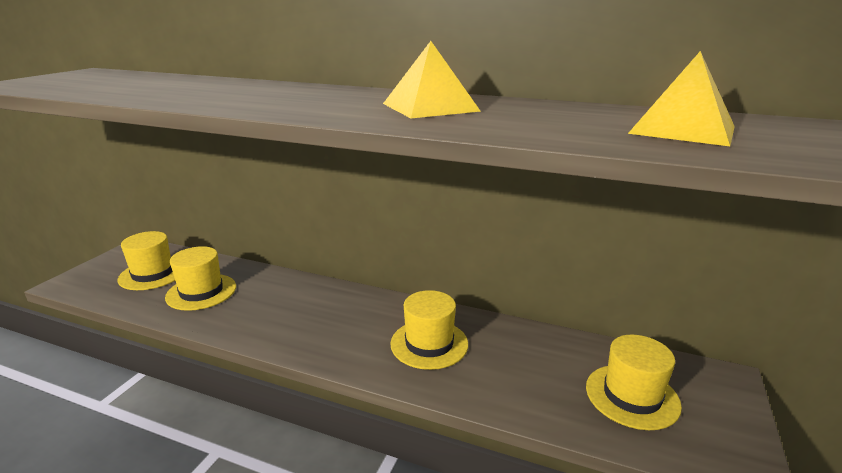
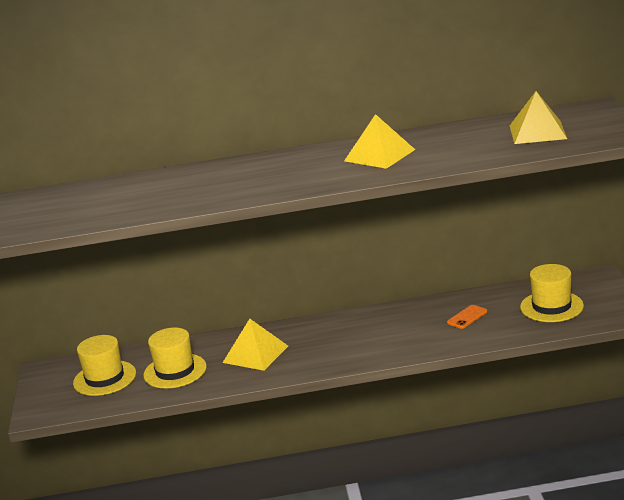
camera: 25 degrees left, 0 degrees up
(277, 305) = (255, 354): none -> yellow pyramid
(429, 344) = (401, 330): yellow hat -> none
(514, 361) = (467, 317): none -> orange phone

